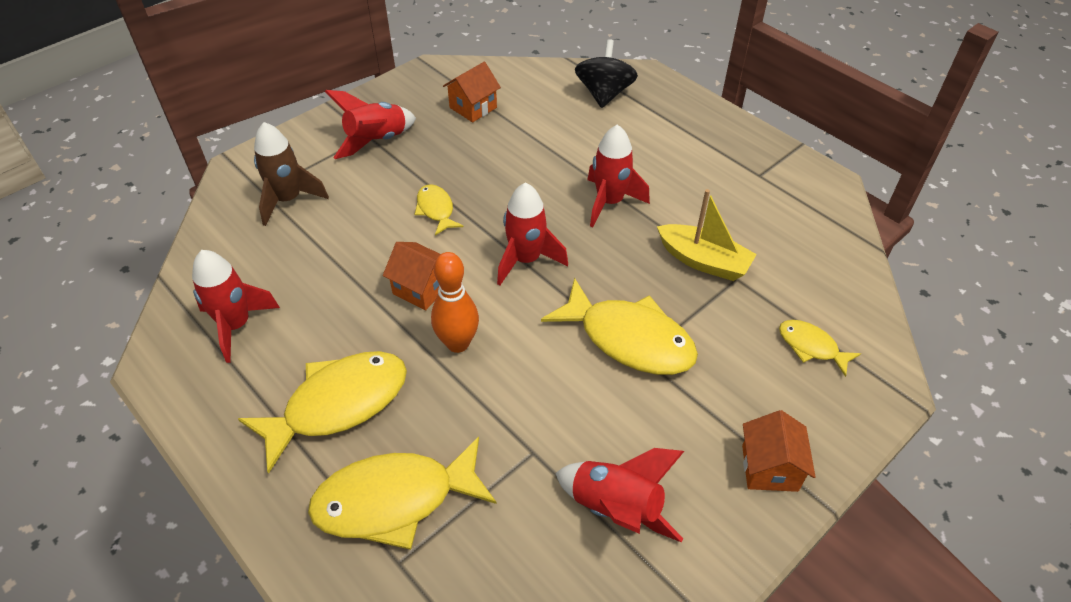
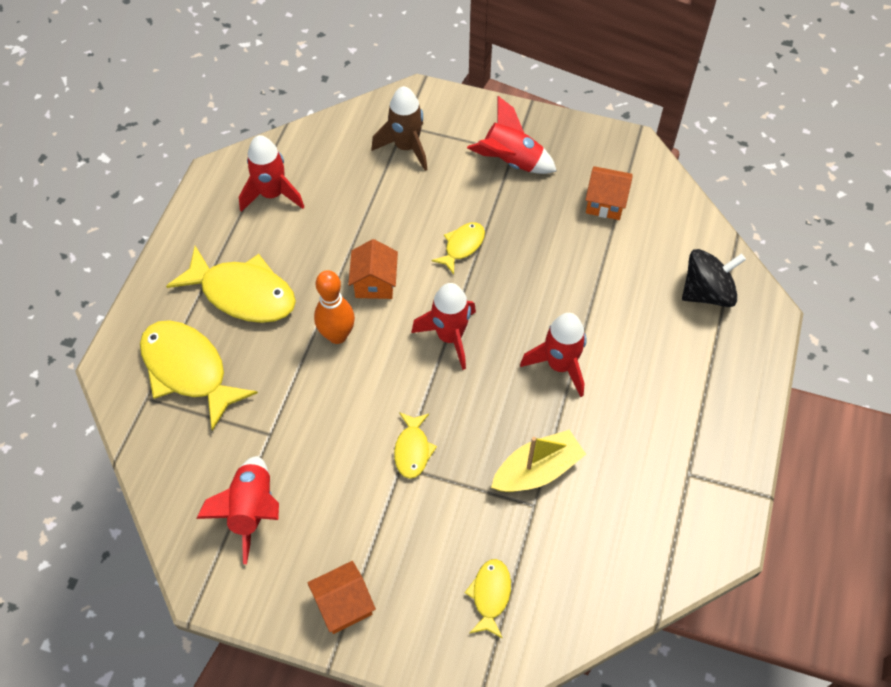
camera: 60 degrees right, 10 degrees up
(629, 339) = (412, 450): yellow fish -> yellow fish, size x0.51
(703, 261) = (537, 470): yellow boat -> yellow boat turned 120 degrees counterclockwise

